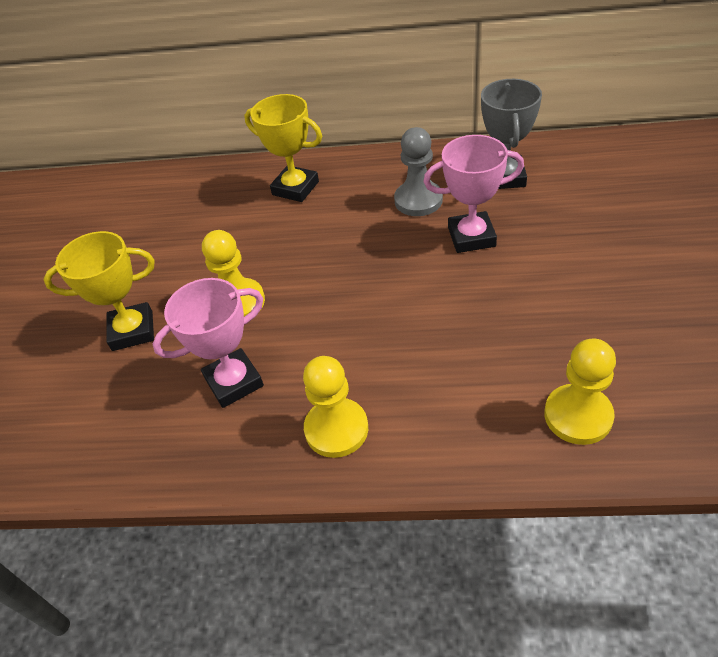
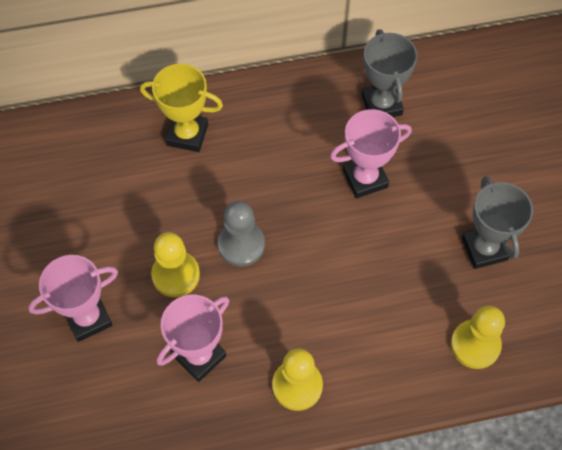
camera: 20 degrees left, 15 degrees up
(132, 331) = (88, 318): yellow trophy -> pink trophy
(418, 200) = (309, 140): grey pawn -> grey pawn (241, 244)
(604, 314) = (484, 249): none -> grey trophy

